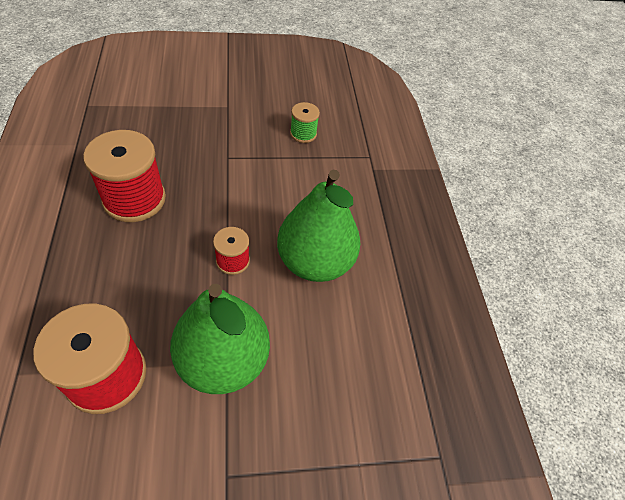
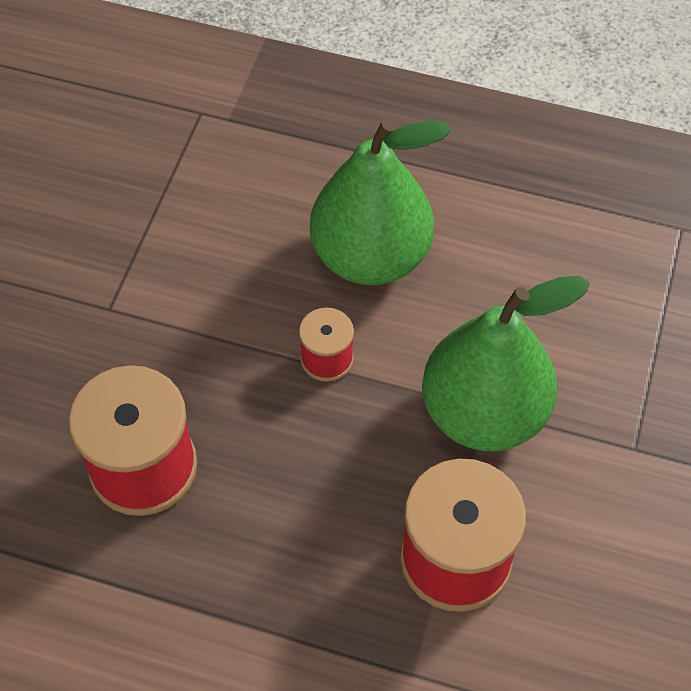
camera: 60 degrees left, 5 degrees up
(303, 134) = (106, 184): green spool -> none

